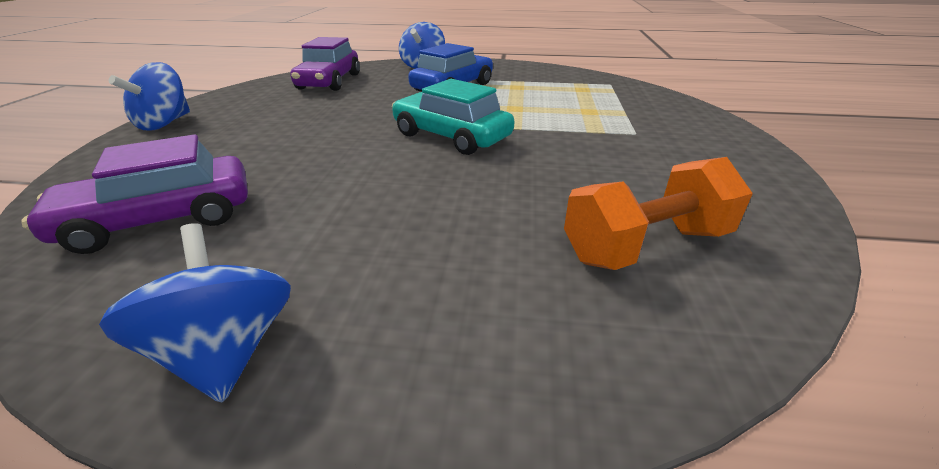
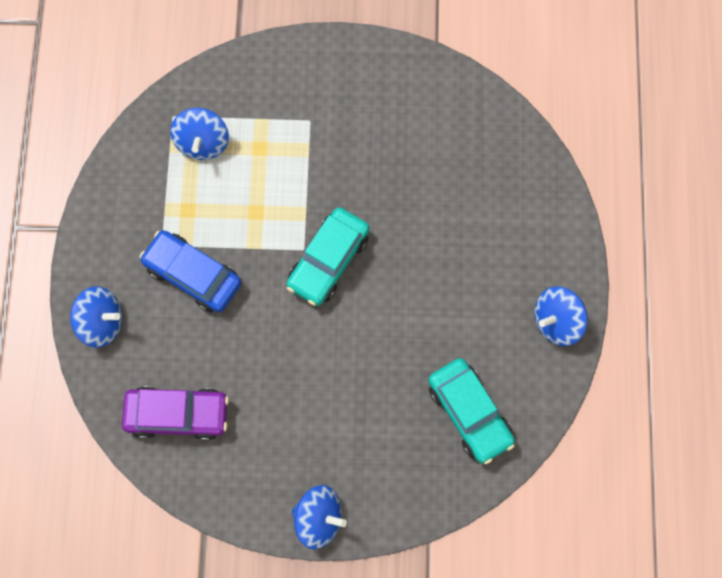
camera: 95 degrees left, 40 degrees up
(161, 219) = (469, 412): purple car -> turquoise car
(587, 92) = (202, 142): none -> blue spinning top
(645, 245) = (464, 148): orange dumbbell -> none

